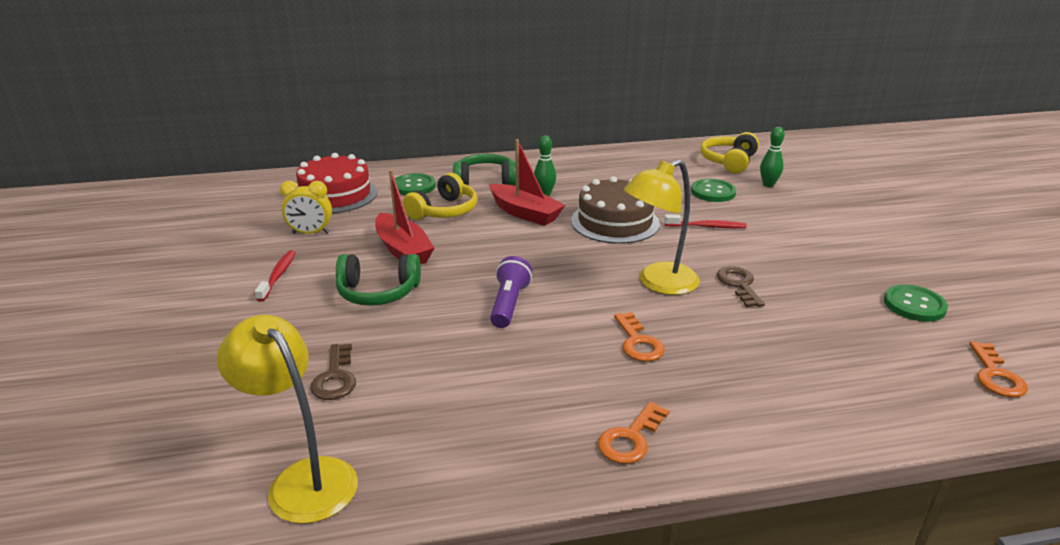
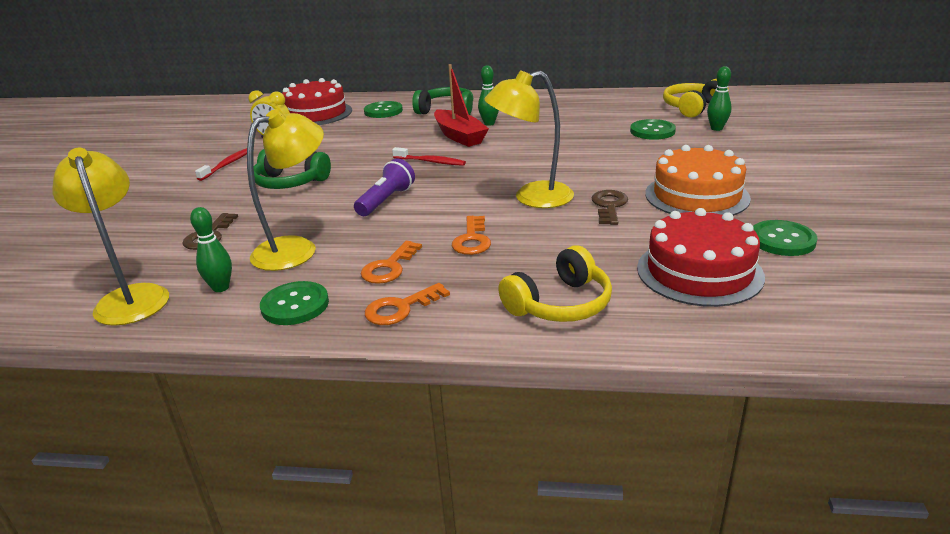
camera: 20 degrees right, 0 degrees up
(403, 250) = (335, 155): red boat -> none
(407, 446) = (221, 288): none -> green bowling pin
(444, 211) = (392, 130): yellow headphones -> yellow headphones (560, 304)
(456, 380) = (296, 249): none -> yellow lamp
(513, 455) = (295, 305): none -> green button
(615, 222) = (534, 148): brown cake -> none
(707, 226) = (620, 158): red toothbrush -> red toothbrush (430, 162)
(808, 264) = (696, 196): none -> orange cake
(873, 350) = (699, 272): none -> red cake
(995, 375) = (818, 309): orange key -> orange key (389, 267)

